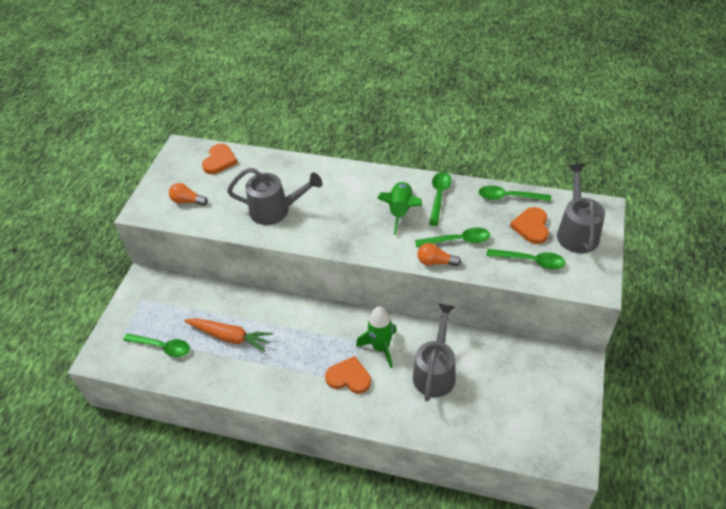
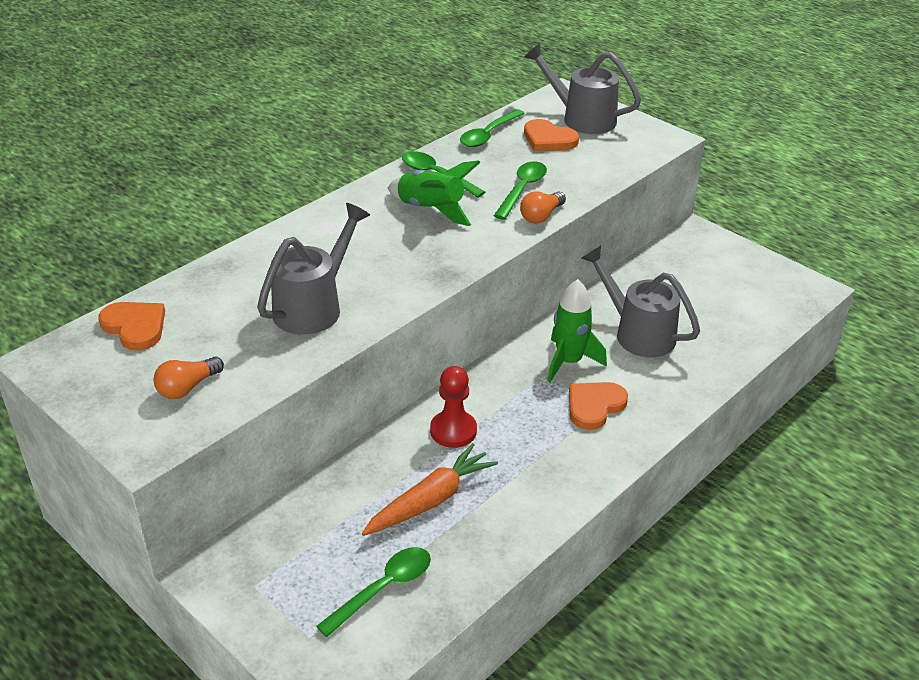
camera: 65 degrees left, 10 degrees down
(286, 321) = (453, 431): none -> red pawn
(531, 261) = (598, 159): green spoon -> none

